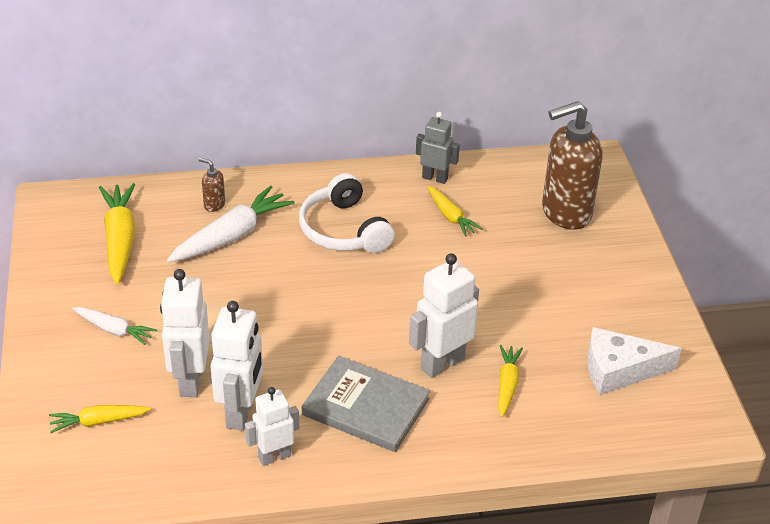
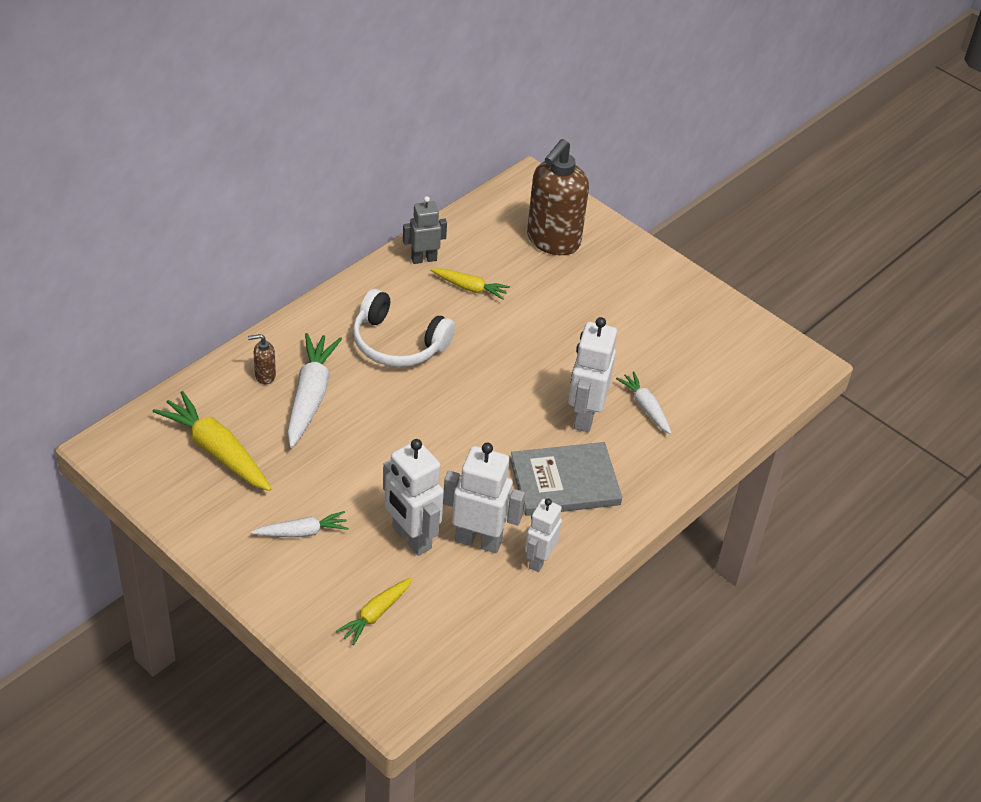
camera: 40 degrees left, 5 degrees up
(241, 412) = (478, 540): white robot -> white robot turned 45 degrees counterclockwise
(507, 384) = (645, 407): yellow carrot -> white carrot
(619, 370) = (709, 353): white cheese -> none

